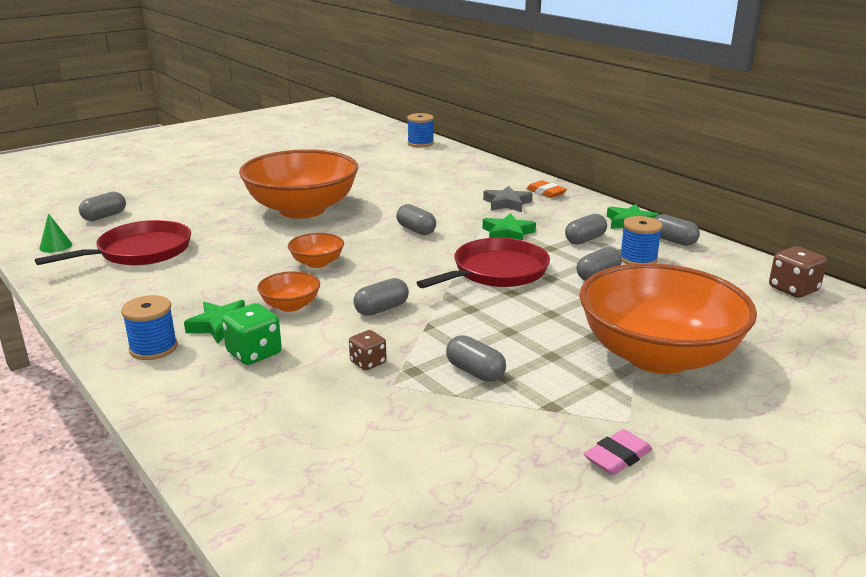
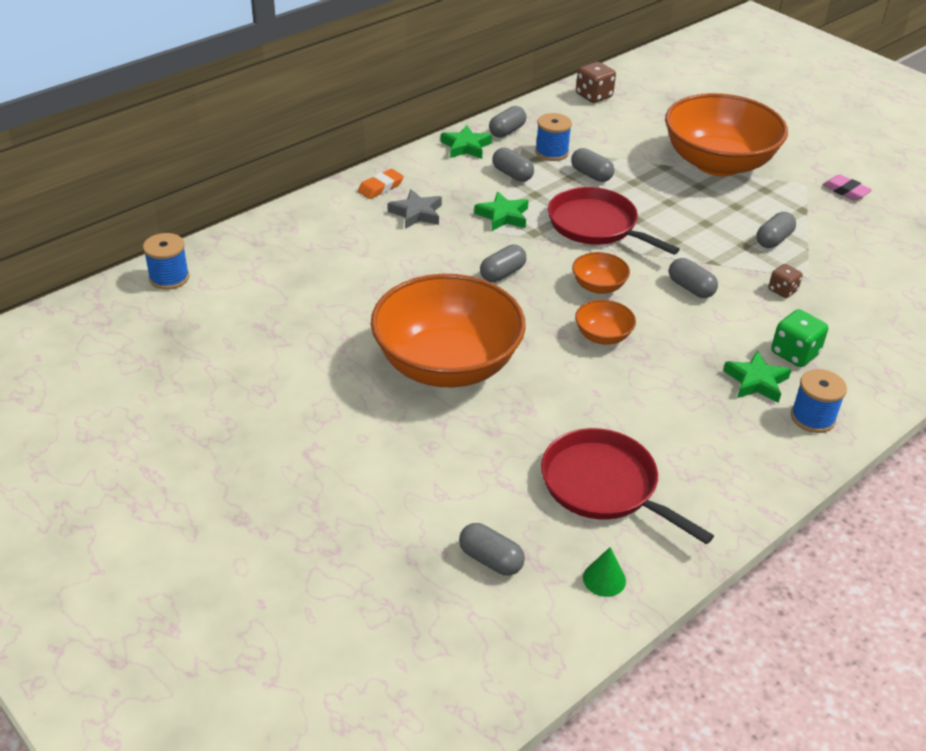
camera: 95 degrees left, 15 degrees up
(290, 305) = (702, 343): orange bowl -> orange bowl (598, 286)

